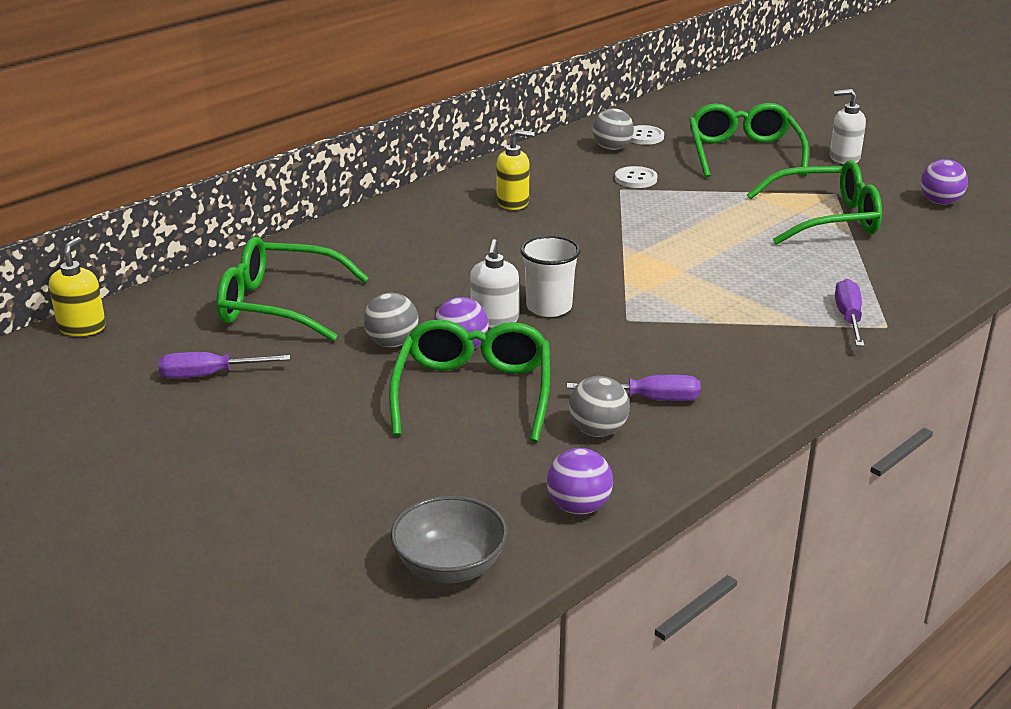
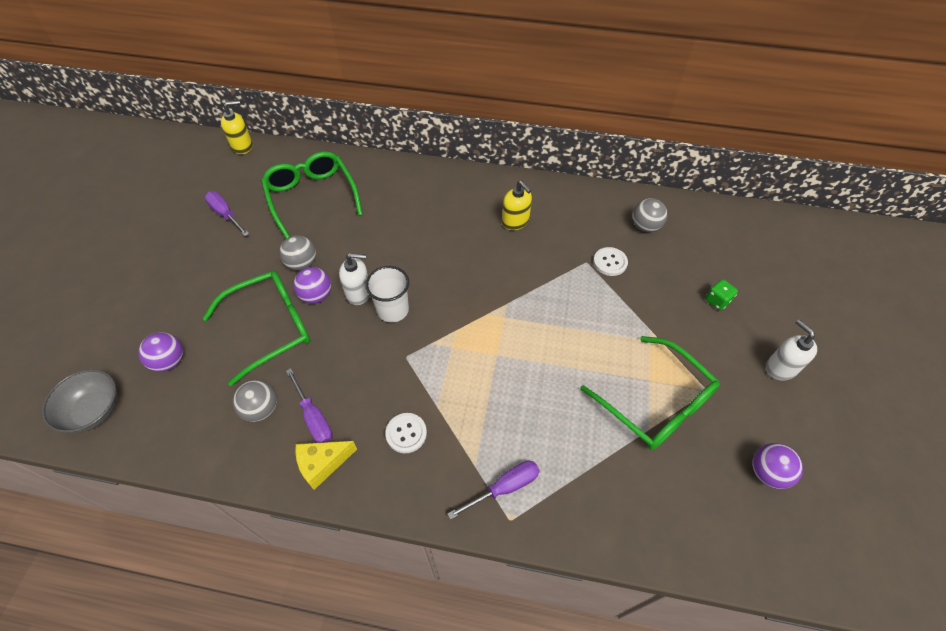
camera: 55 degrees right, 25 degrees up
(494, 320) = (359, 293): white soap dispenser -> white soap dispenser turned 150 degrees counterclockwise
(578, 507) = (175, 441): purple ball -> purple ball (170, 361)
(644, 137) = (682, 233): white button -> white button (406, 433)
(721, 410) = (322, 464): none -> yellow cheese
(743, 153) = (717, 301): green glasses -> green dice

